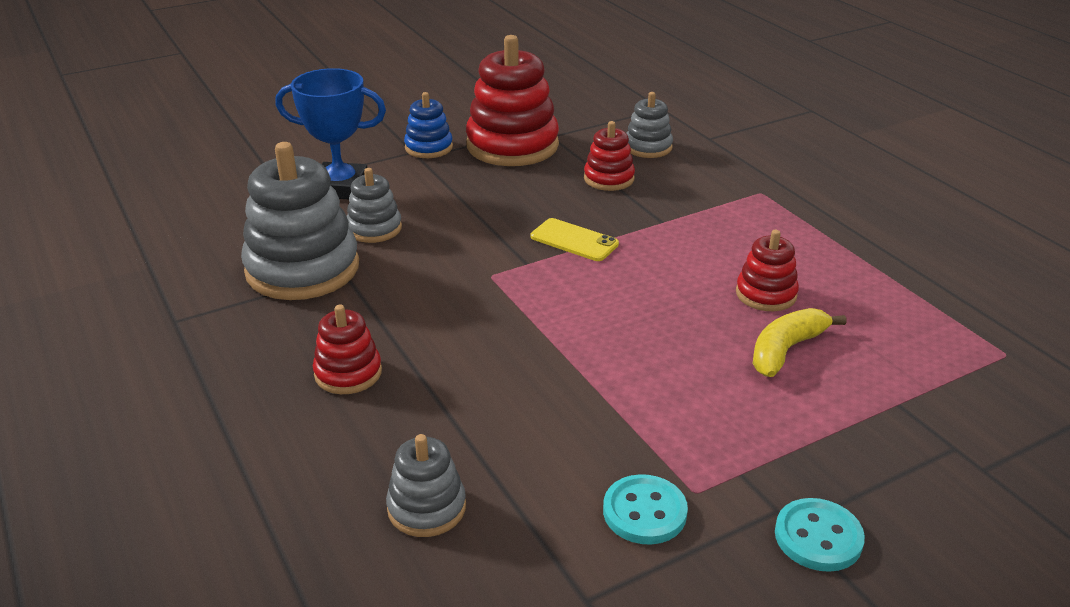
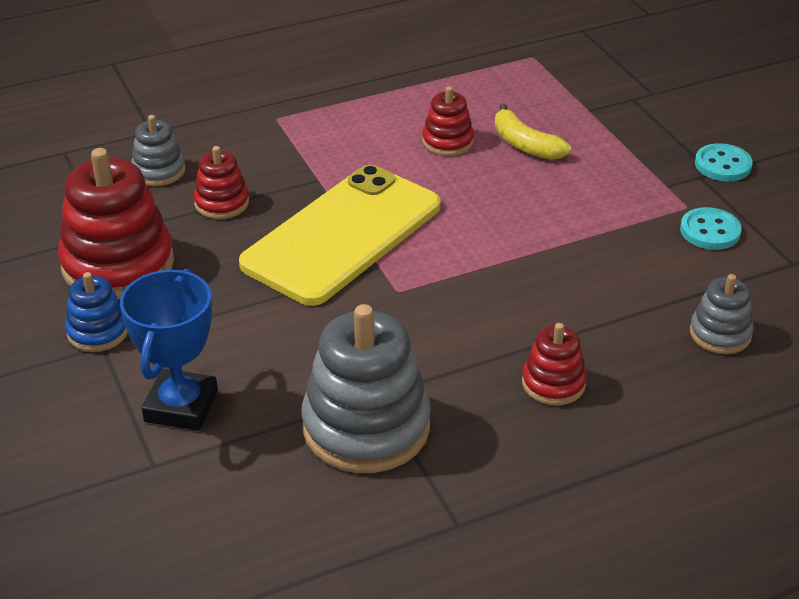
camera: 85 degrees left, 5 degrees up
(374, 228) = (289, 374): grey stacking toy -> none
(574, 240) = (342, 235): yellow phone -> yellow phone, size x2.48

